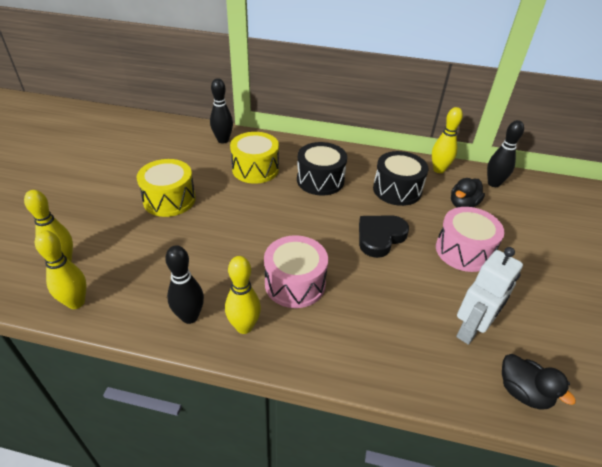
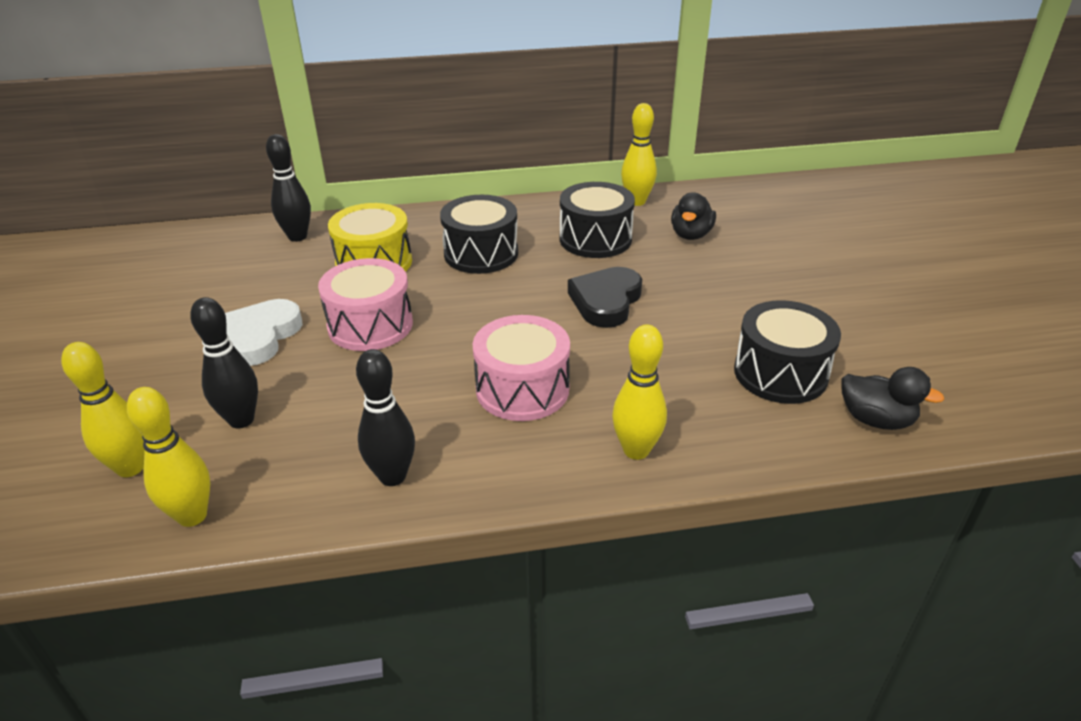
camera: 20 degrees left, 5 degrees down
(169, 200) = (260, 336): yellow drum -> white heart
(244, 327) = (482, 463): yellow bowling pin -> yellow bowling pin (636, 450)
(463, 251) = (722, 288): pink drum -> pink drum (370, 325)
(471, 330) = (780, 373): white robot -> black drum
(493, 183) = (715, 201): black bowling pin -> black bowling pin (241, 420)

